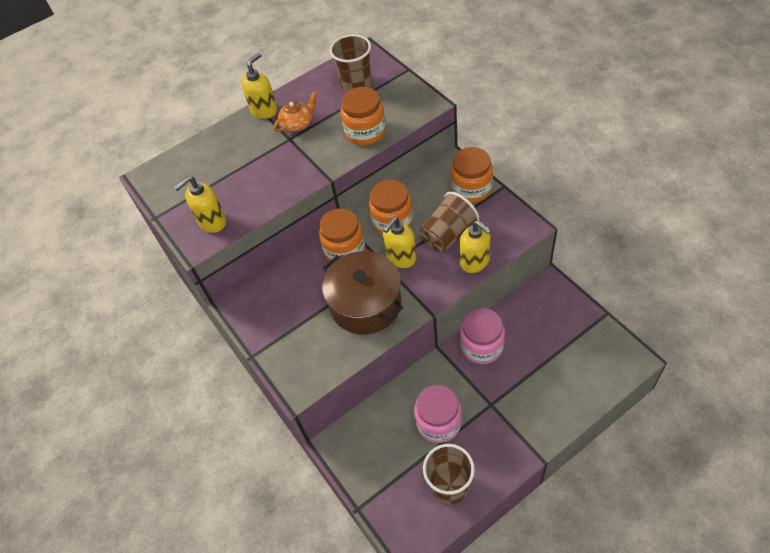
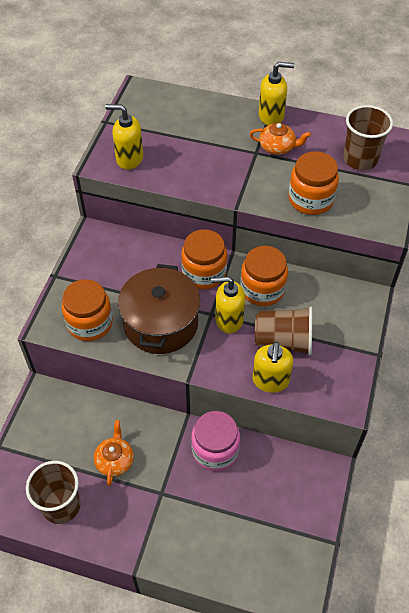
camera: 45 degrees right, 0 degrees up
(438, 422) = (115, 460): pink jar -> orange teapot
(471, 189) = (351, 329): orange jar -> orange jar (90, 323)

